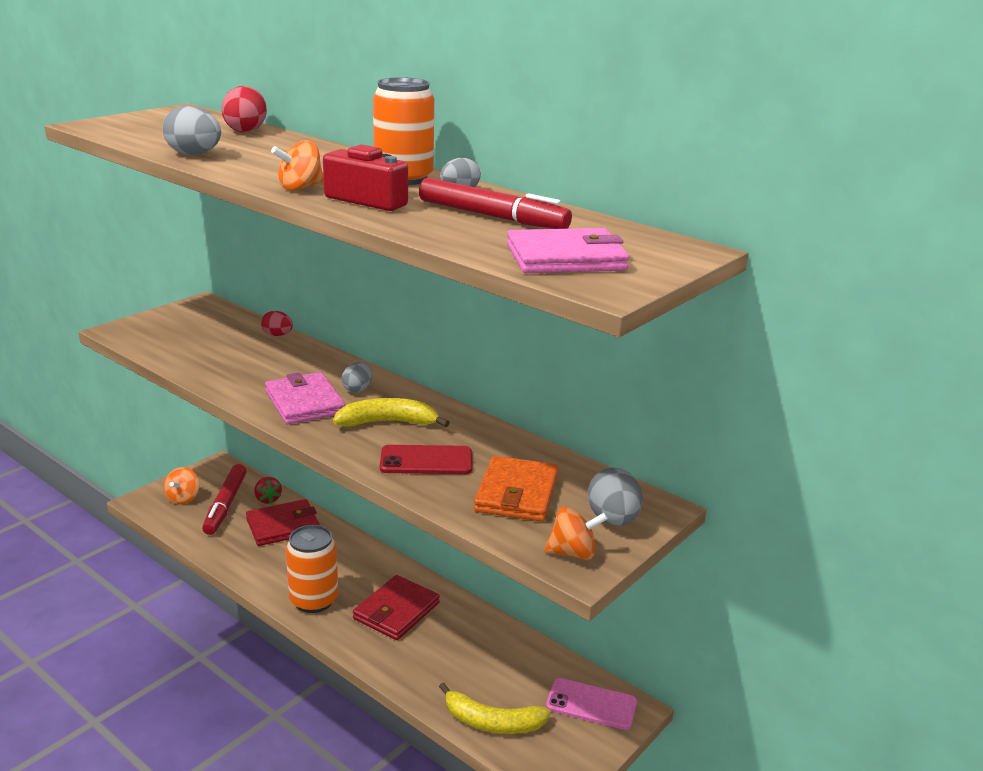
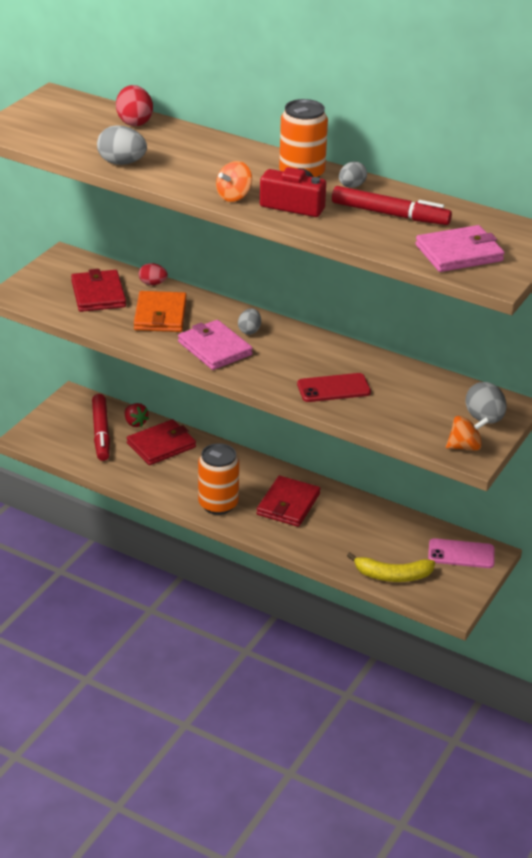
camera: 10 degrees left, 10 degrees up
(183, 498) = (60, 431): orange spinning top -> none
(210, 338) = (98, 294): none -> red wallet
(388, 422) = (289, 359): yellow banana -> none
(517, 493) = (410, 407): orange wallet -> orange wallet (160, 315)

